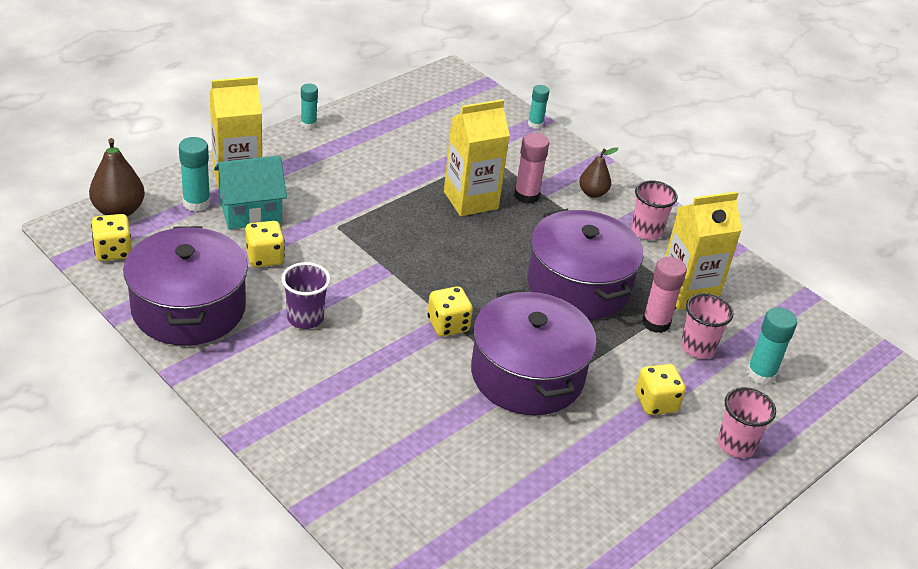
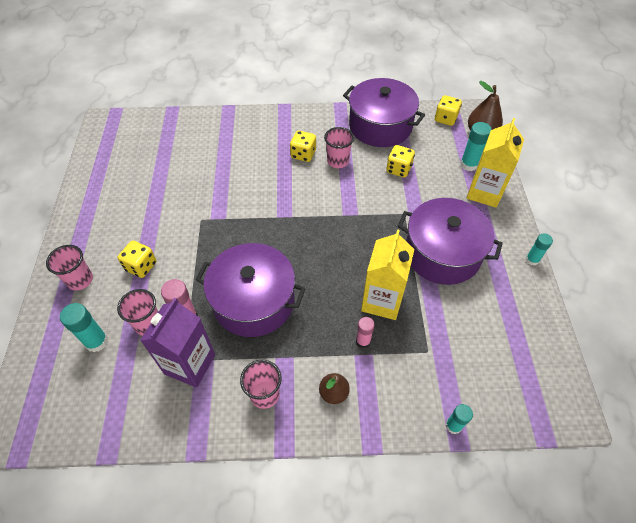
camera: 135 degrees right, 15 degrees up
(251, 212) = (445, 183): turquoise house -> none
(305, 318) = (338, 161): purple cup -> pink cup
(448, 325) = (282, 214): yellow dice -> yellow dice (303, 154)
(526, 195) = (363, 341): pink glue stick -> pink glue stick, size x0.66
(527, 375) = (217, 223): purple pot -> purple pot (442, 253)
(687, 292) = (190, 364): yellow carton -> purple carton

